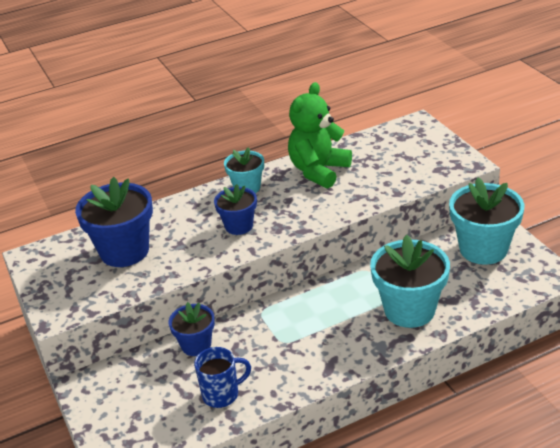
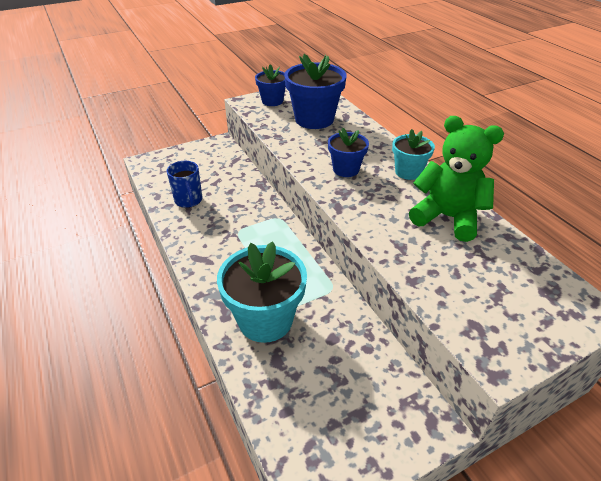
camera: 85 degrees right, 5 degrees up
(196, 345) = (245, 186): blue flower pot -> blue flower pot (272, 101)
(483, 249) = (372, 406): turquoise flower pot -> none

